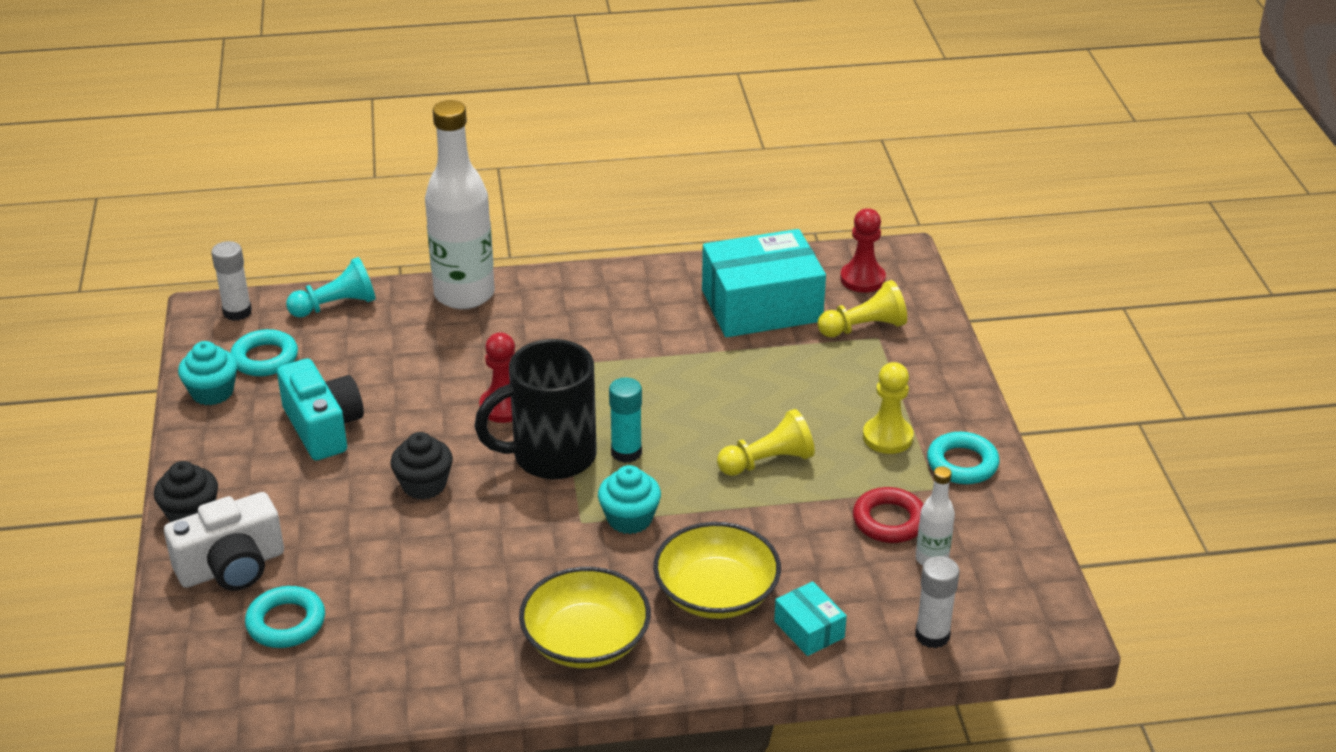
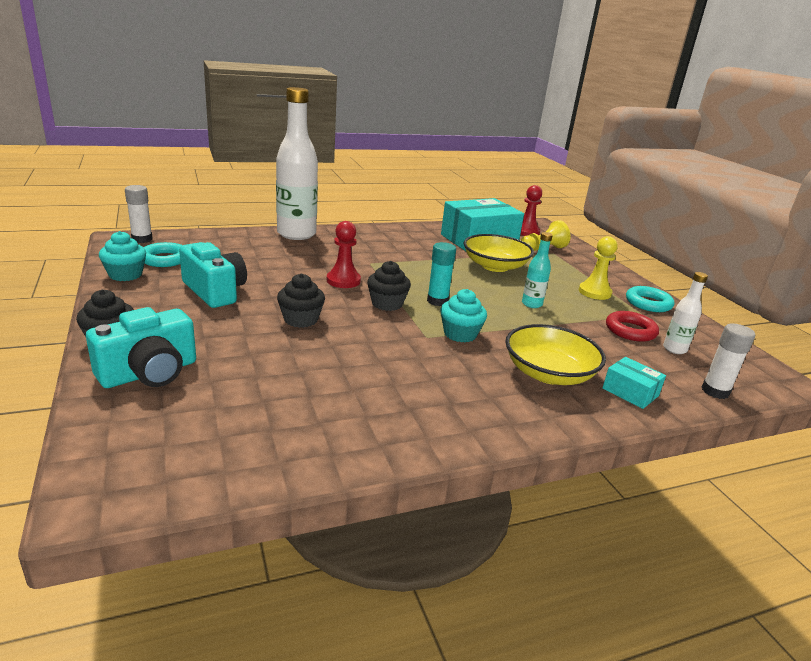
camera: 15 degrees left, 10 degrees down
(232, 567) = (149, 373): white camera -> turquoise camera
(286, 622) = (205, 409): turquoise ring -> none
(336, 305) = (212, 237): turquoise pawn -> none
(550, 457) = (387, 304): black mug -> black cupcake
(586, 640) = (470, 408): yellow bowl -> yellow bowl (495, 266)
(767, 462) = (531, 304): yellow pawn -> turquoise bottle

